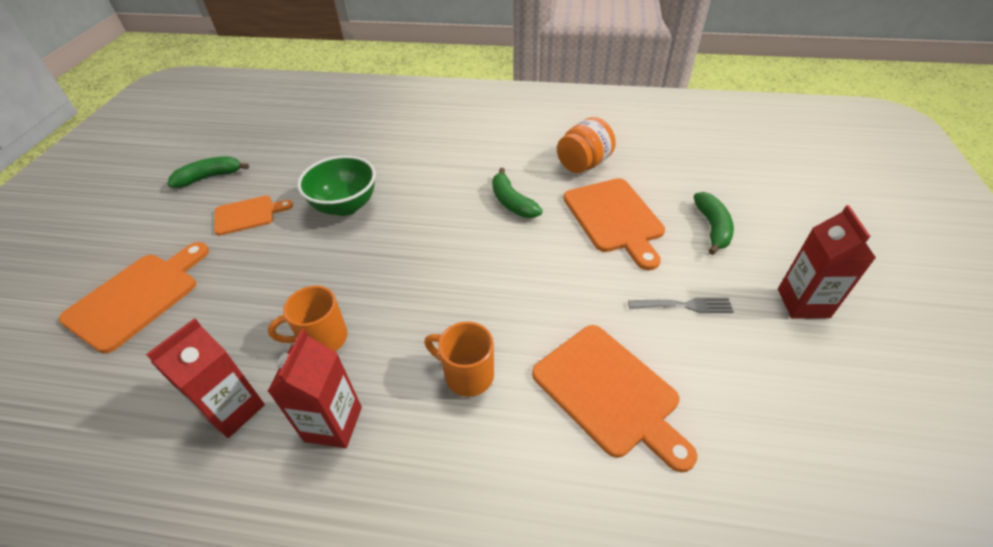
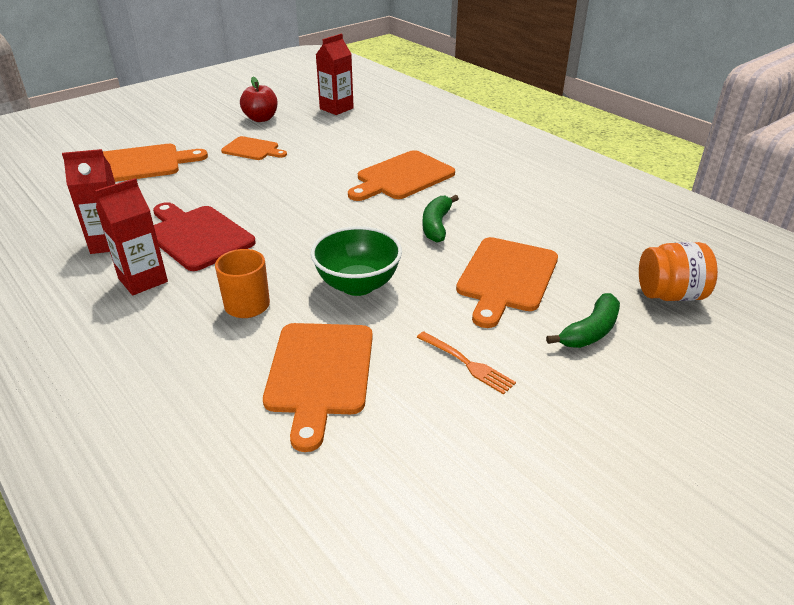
camera: 40 degrees right, 10 degrees down
(210, 177) = (261, 119): green banana -> red apple
(322, 339) = (197, 236): orange mug -> red cutting board
(345, 206) = (316, 172): green bowl -> green bowl (357, 285)
(427, 172) = (402, 177): none -> orange cutting board
(583, 164) = (542, 229): orange jar -> orange jar (669, 295)
(684, 305) = (467, 363): grey fork -> orange fork
(803, 303) = (586, 431): red carton -> red carton (336, 108)

